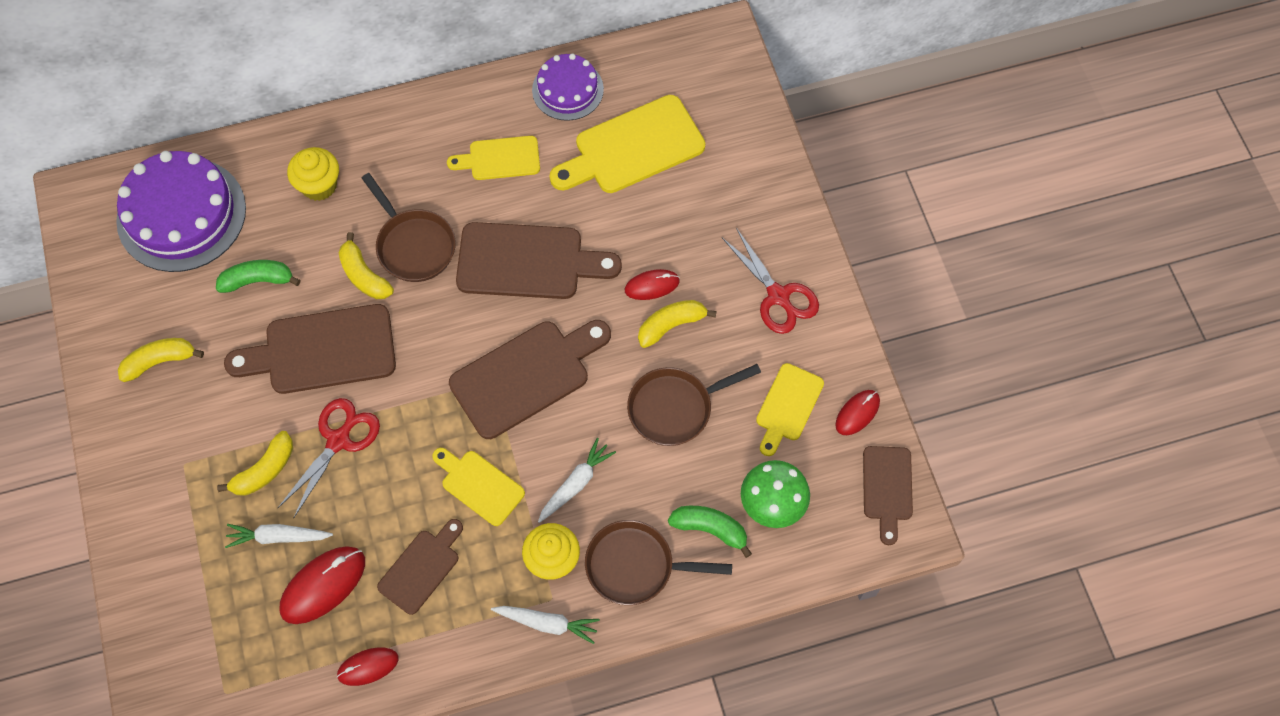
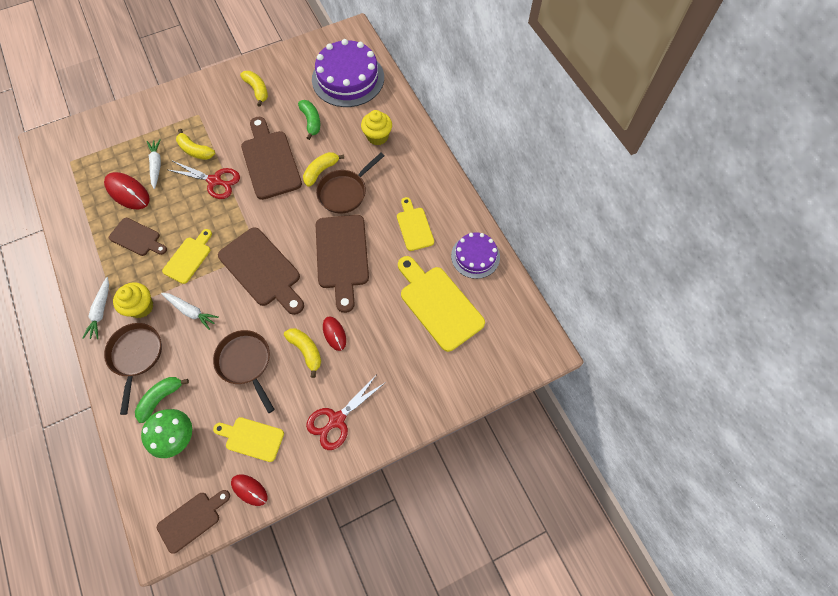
camera: 80 degrees right, 0 degrees up
(368, 666) = (80, 223): red mouse -> none
(710, 529) = (161, 398): green banana -> green banana turned 150 degrees counterclockwise
(887, 488) = (192, 519): brown cutting board -> brown cutting board turned 150 degrees clockwise

